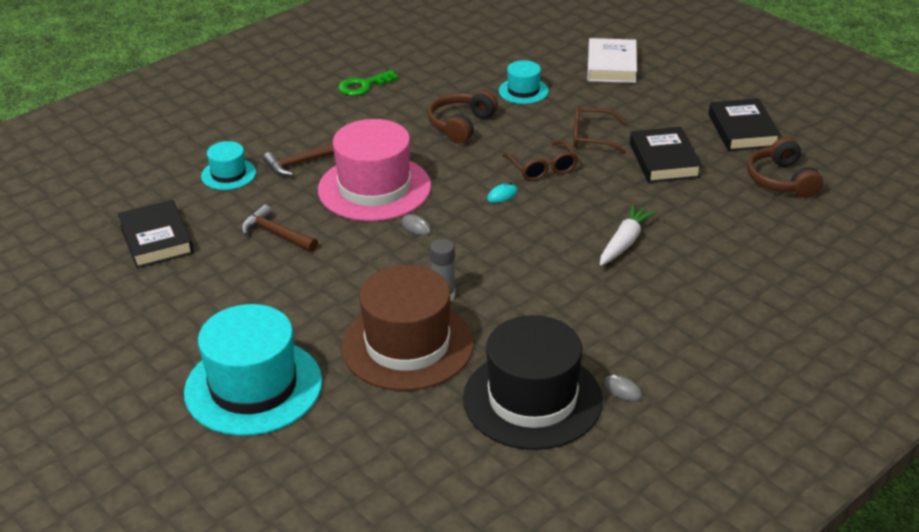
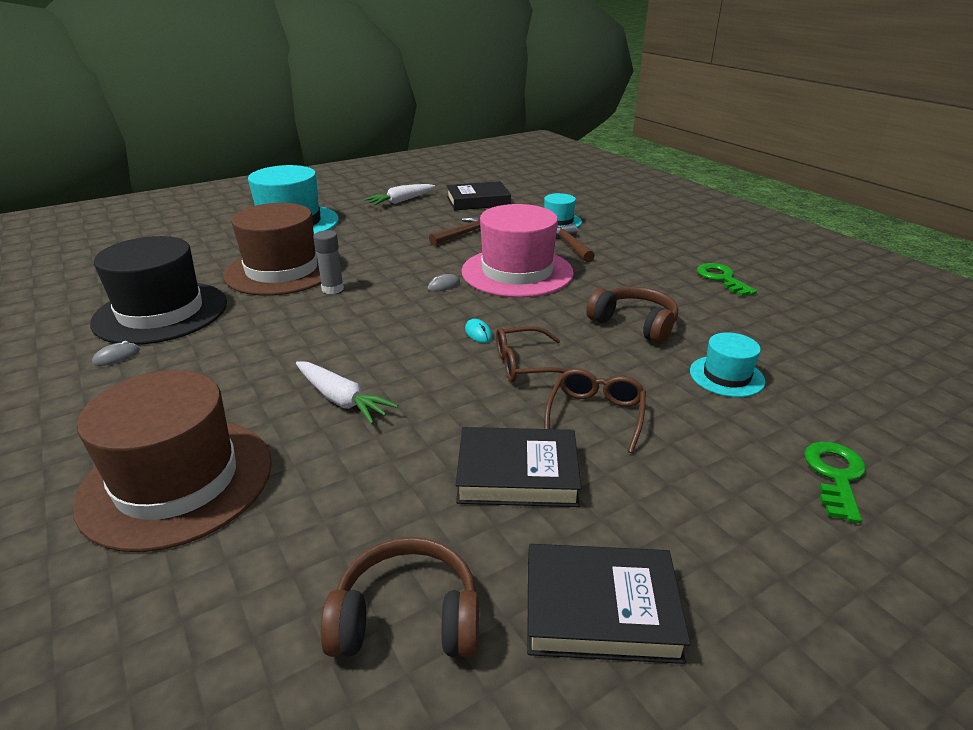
camera: 100 degrees right, 5 degrees down
(156, 305) = (401, 201): none -> white carrot
(611, 66) = (835, 476): white book -> green key
(743, 287) = (177, 481): none -> brown hat

